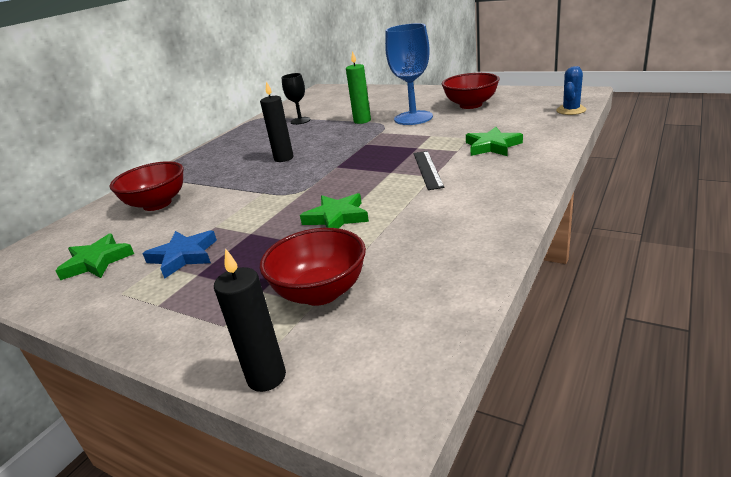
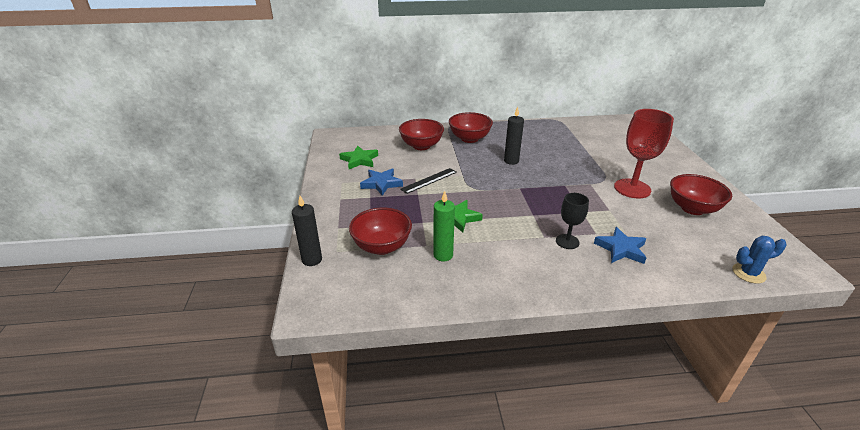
camera: 50 degrees right, 5 degrees up
(202, 170) = (469, 139): none -> red bowl
(300, 121) = (572, 139): black goblet -> black goblet (567, 241)
(362, 121) = (601, 166): green candle -> green candle (443, 255)
(413, 118) = (632, 188): blue goblet -> red goblet
(427, 169) = (552, 230): black ruler -> black ruler (429, 180)
(492, 146) = (621, 249): green star -> blue star

